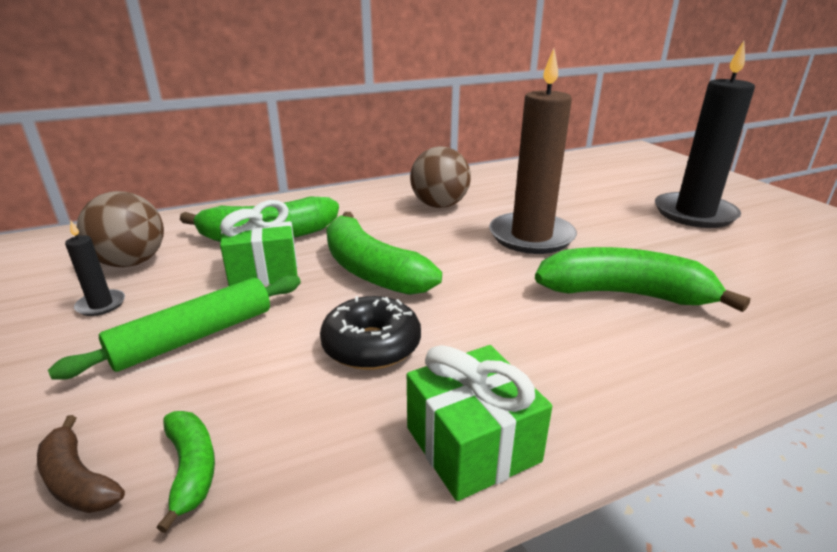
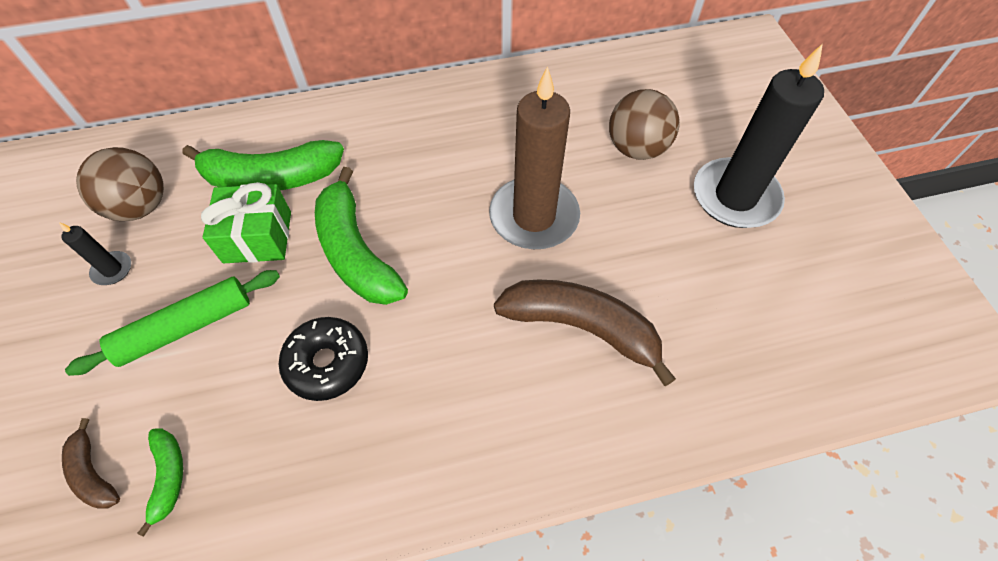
camera: 10 degrees right, 30 degrees up
(439, 205) = (460, 142): brown ball -> brown ball (636, 148)
(472, 444) = (371, 490): green gift -> none
(624, 294) = (581, 327): green banana -> brown banana

